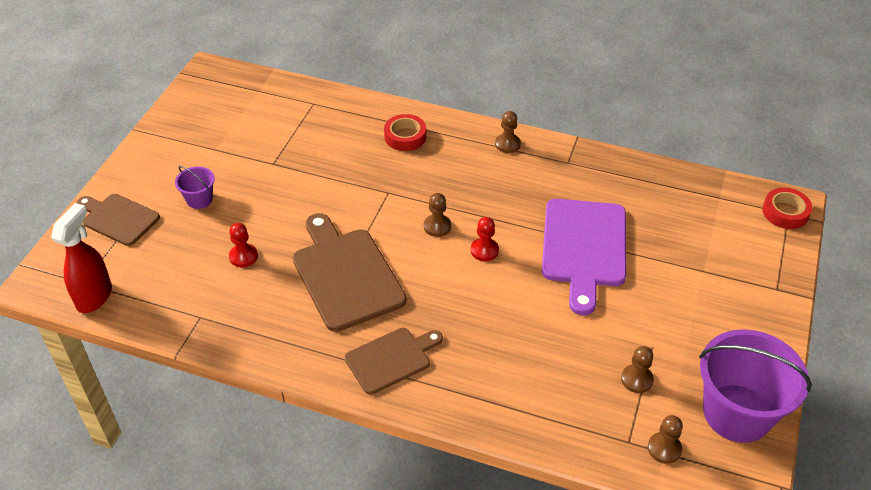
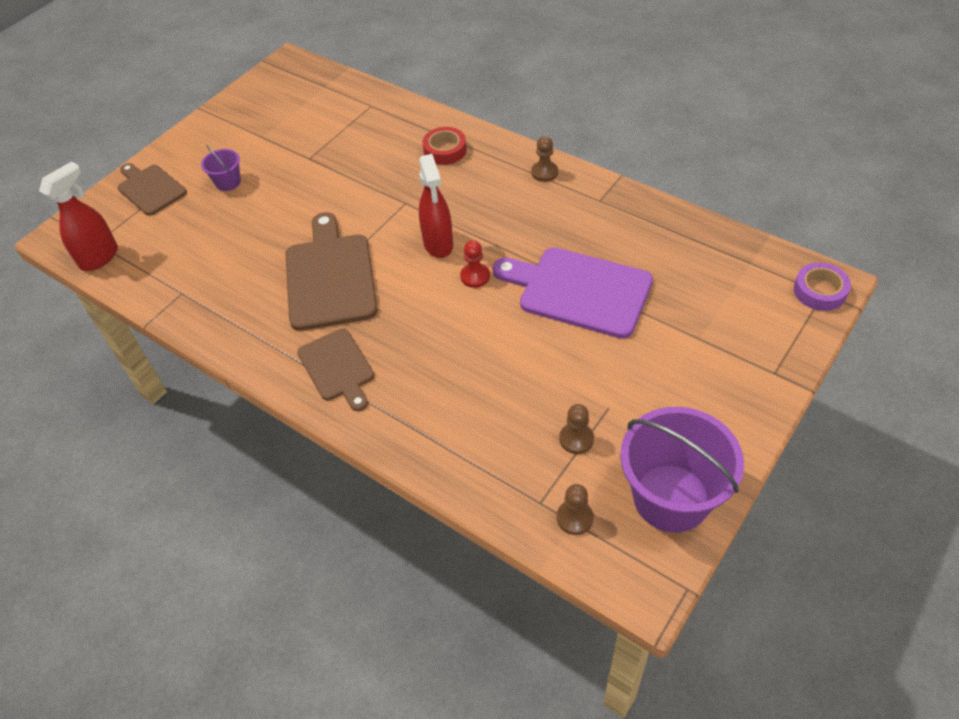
camera: 20 degrees right, 5 degrees up
(243, 256) = (244, 242): red pawn -> none
(391, 359) = (337, 367): brown cutting board -> brown cutting board turned 75 degrees clockwise
(437, 226) = (438, 244): brown pawn -> red spray bottle
(584, 247) = (579, 291): purple cutting board -> purple cutting board turned 90 degrees clockwise
(785, 212) = (820, 291): red tape -> purple tape

